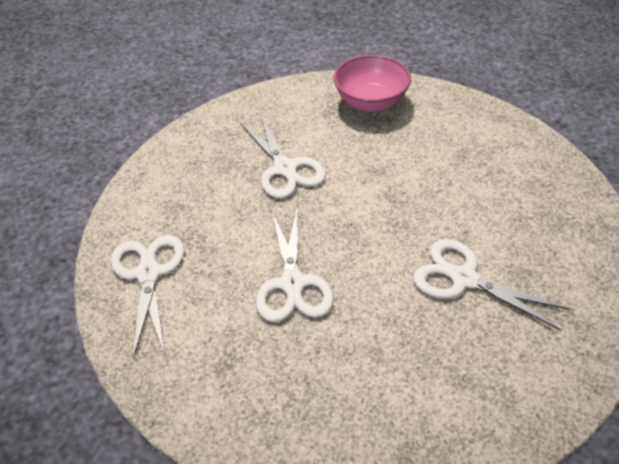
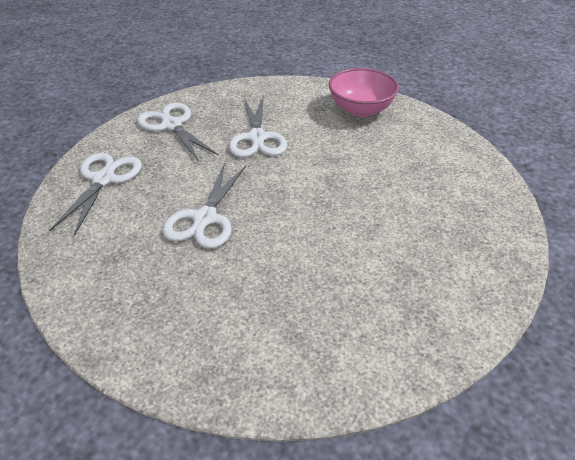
camera: 20 degrees right, 5 degrees down
(463, 279) = (350, 259): white scissors -> white scissors (171, 125)

